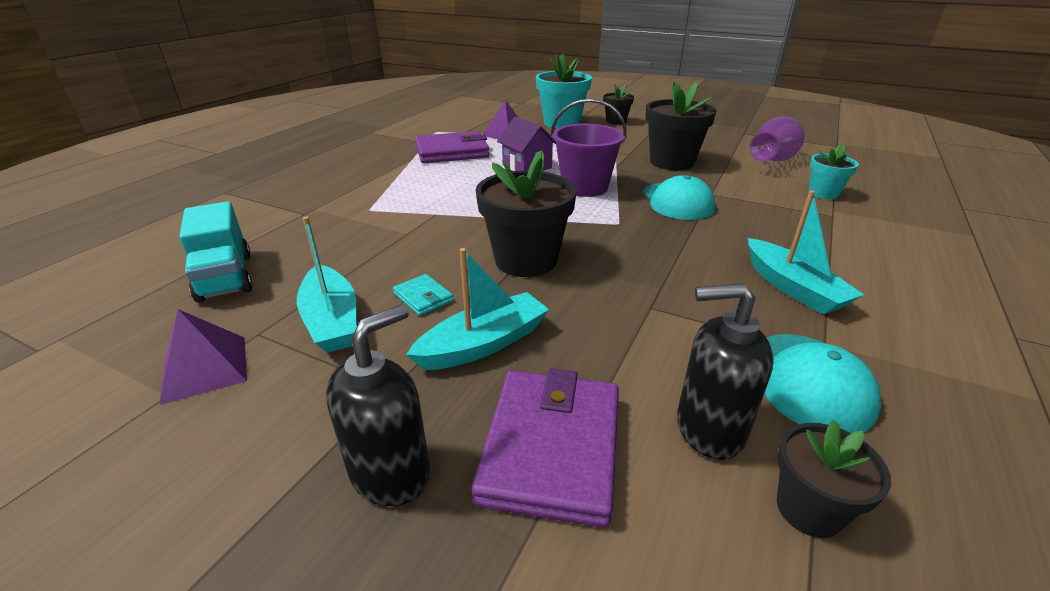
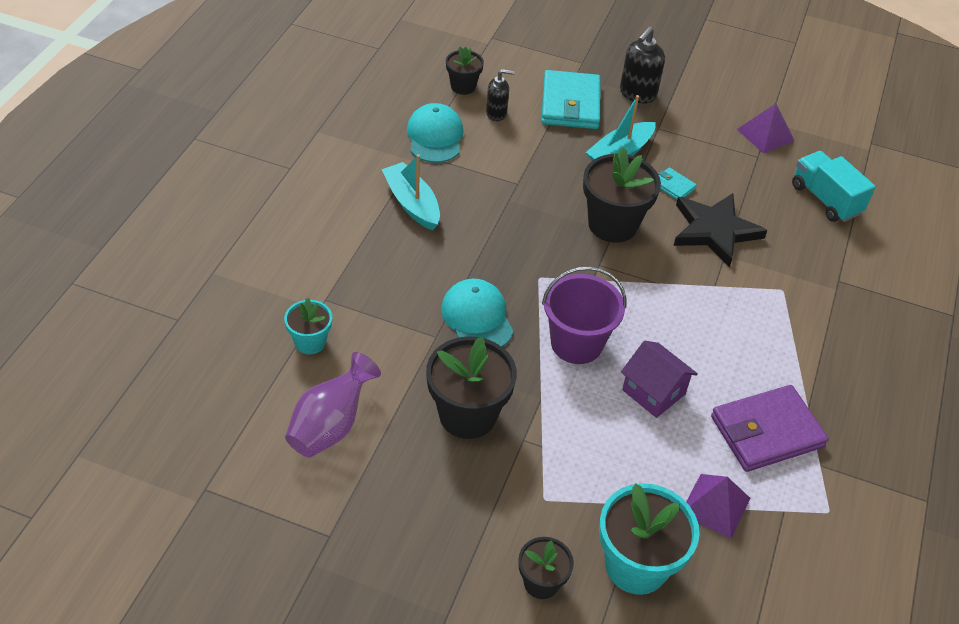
camera: 170 degrees right, 15 degrees up
(332, 320) = (721, 166): turquoise boat -> none
(402, 252) = (714, 231): none -> black star
(551, 448) = (570, 104): purple wallet -> turquoise wallet
(708, 429) = (496, 113): black soap dispenser -> black soap dispenser, size x0.65

